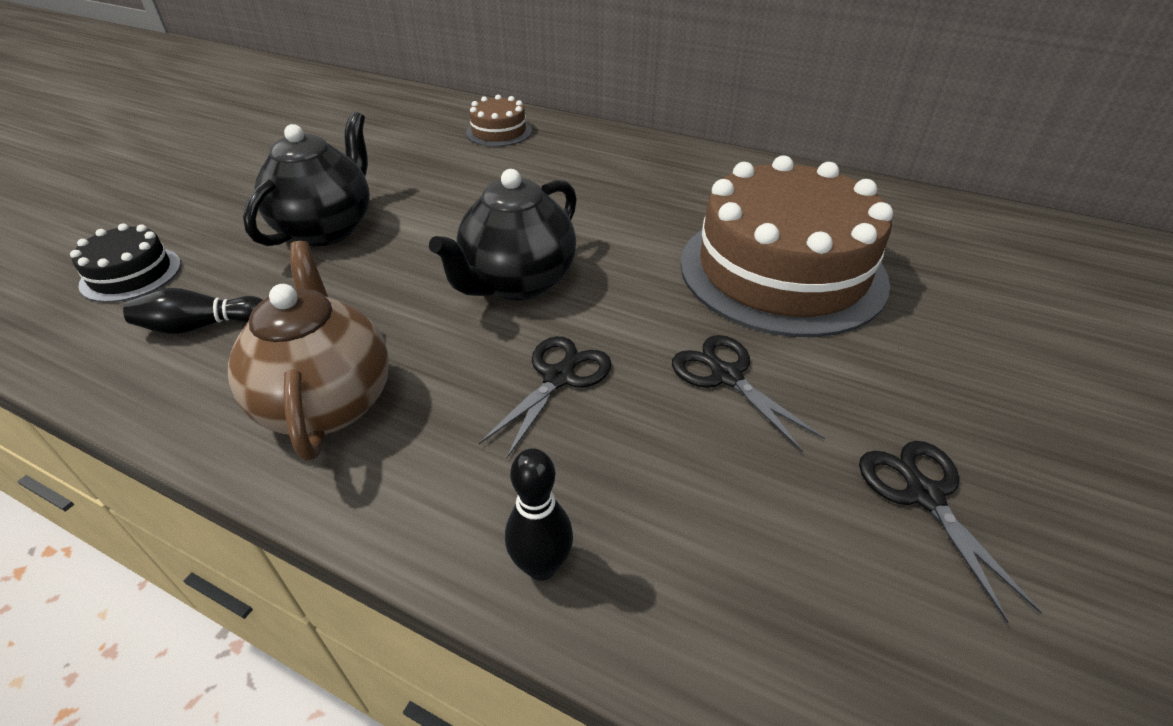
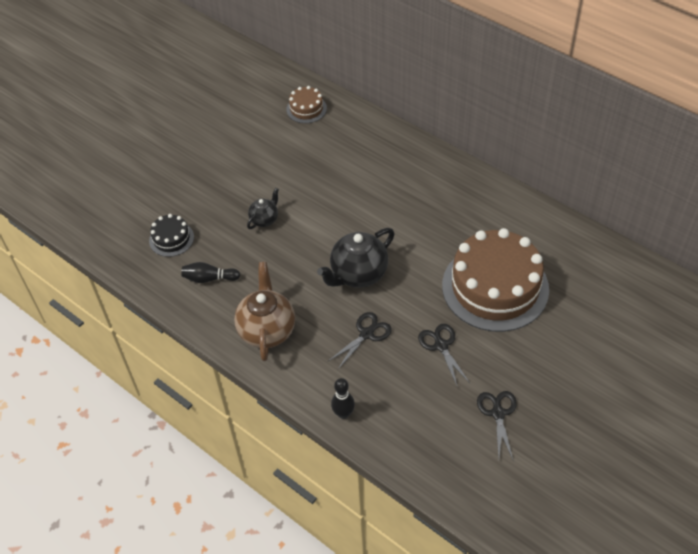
camera: 15 degrees right, 10 degrees up
(327, 229) = (264, 219): black teapot -> black teapot, size x0.54
(499, 132) = (368, 143): brown cake -> brown cake (306, 109)

